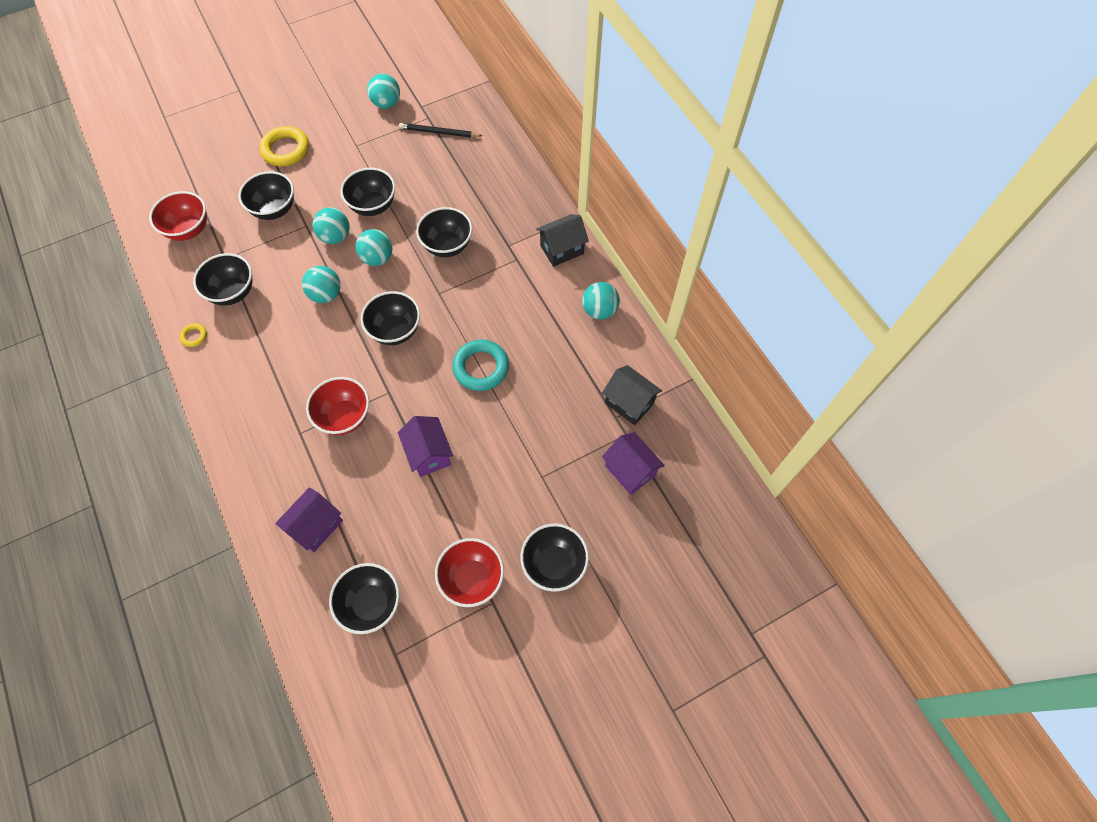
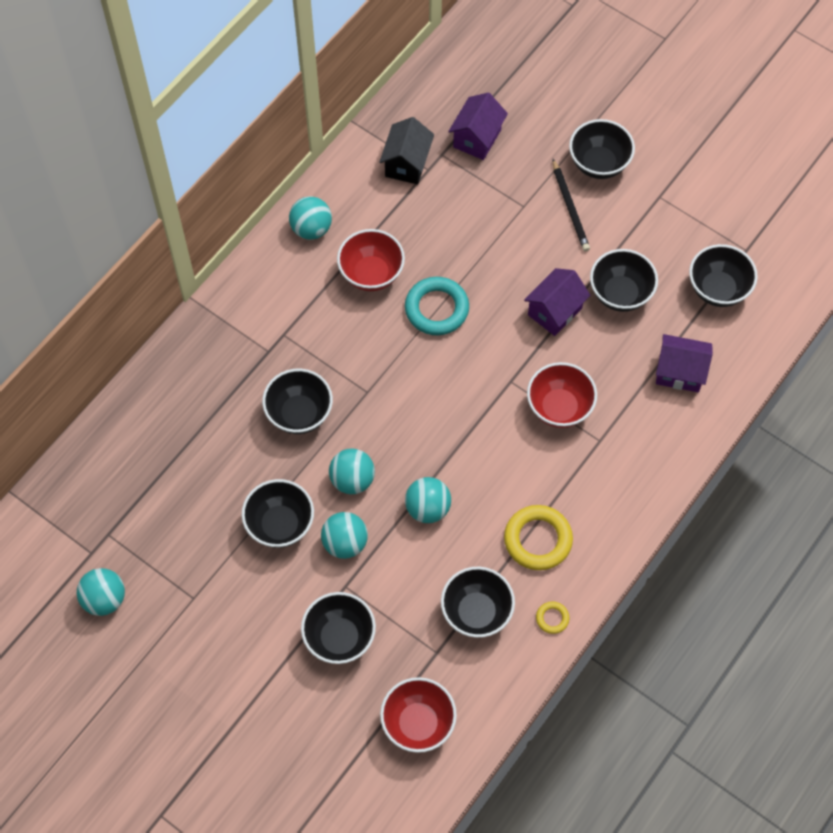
camera: 115 degrees left, 0 degrees up
(286, 150) = (239, 683): yellow ring -> yellow ring (538, 540)
(395, 331) = (436, 412): black bowl -> black bowl (620, 294)
(439, 132) = (128, 508): black pencil -> black pencil (570, 207)
(472, 578) = (649, 221): red bowl -> red bowl (371, 274)
(562, 250) = (248, 295): black house -> none

